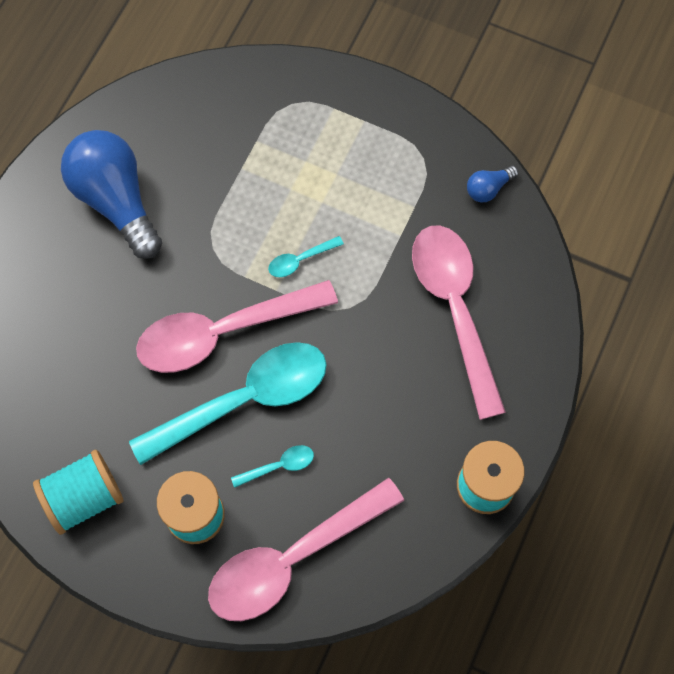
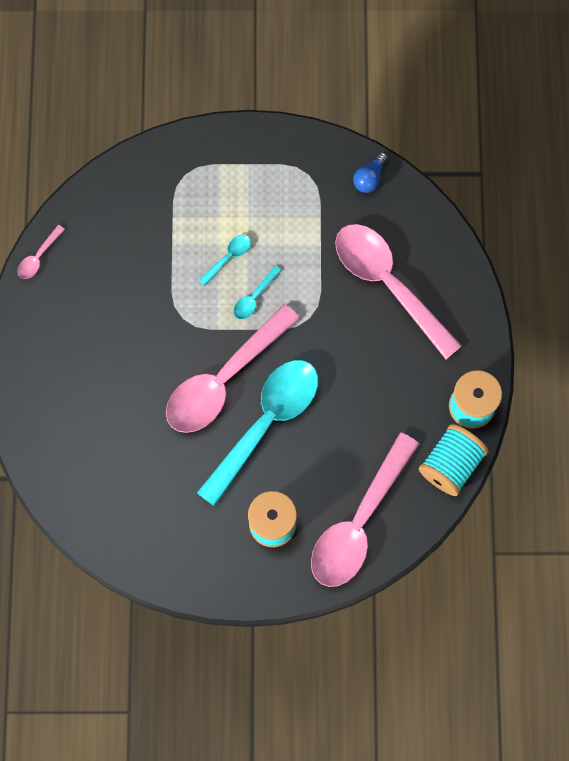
camera: 25 degrees left, 5 degrees up
(84, 498) = (184, 549): turquoise spool -> turquoise spool (451, 464)
(97, 122) = (38, 257): none -> pink spoon
(116, 200) = (88, 313): blue light bulb -> none
(279, 466) = (315, 460): turquoise spoon -> turquoise spoon (228, 257)

